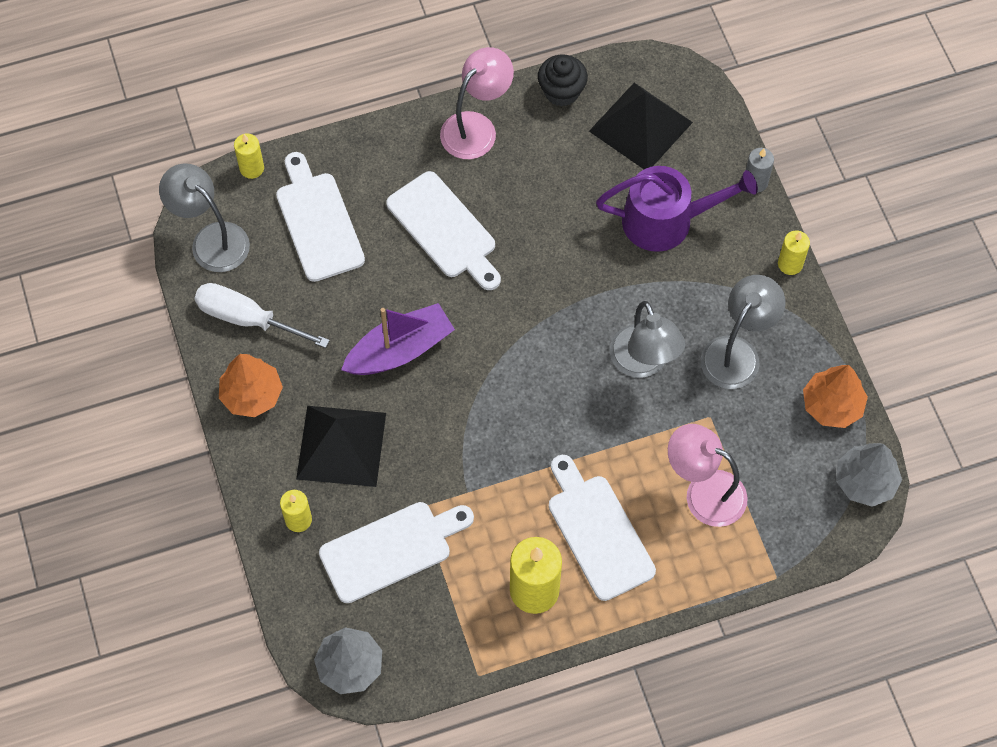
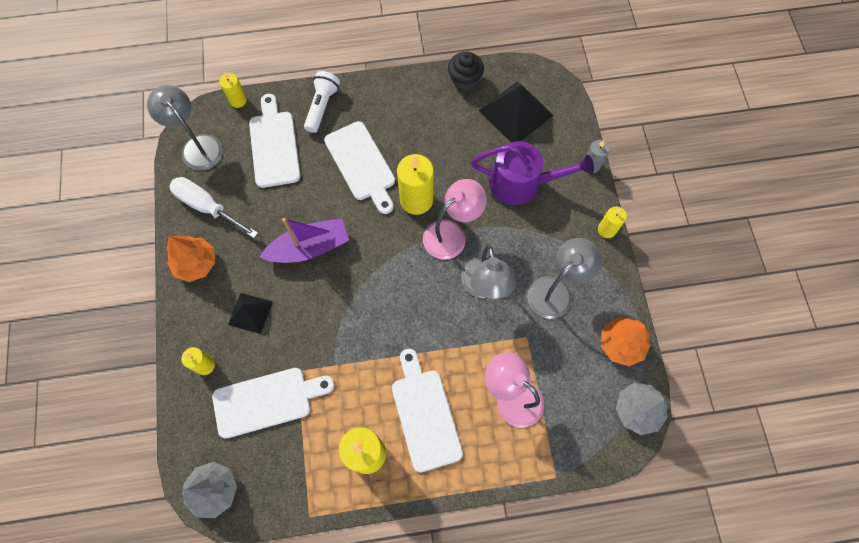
camera: 10 degrees right, 5 degrees up
(341, 445) = (250, 313): black pyramid -> black pyramid, size x0.58
(371, 159) = (322, 106): none -> white flashlight
(476, 127) = (400, 96): pink lamp -> pink lamp (451, 233)
(529, 265) = (416, 200): none -> yellow candle

